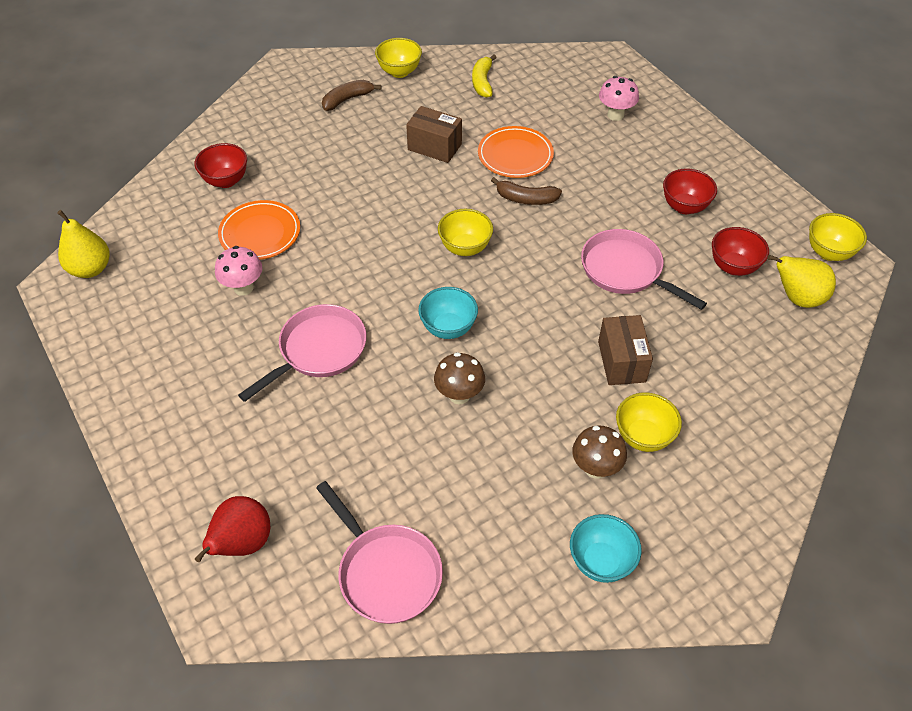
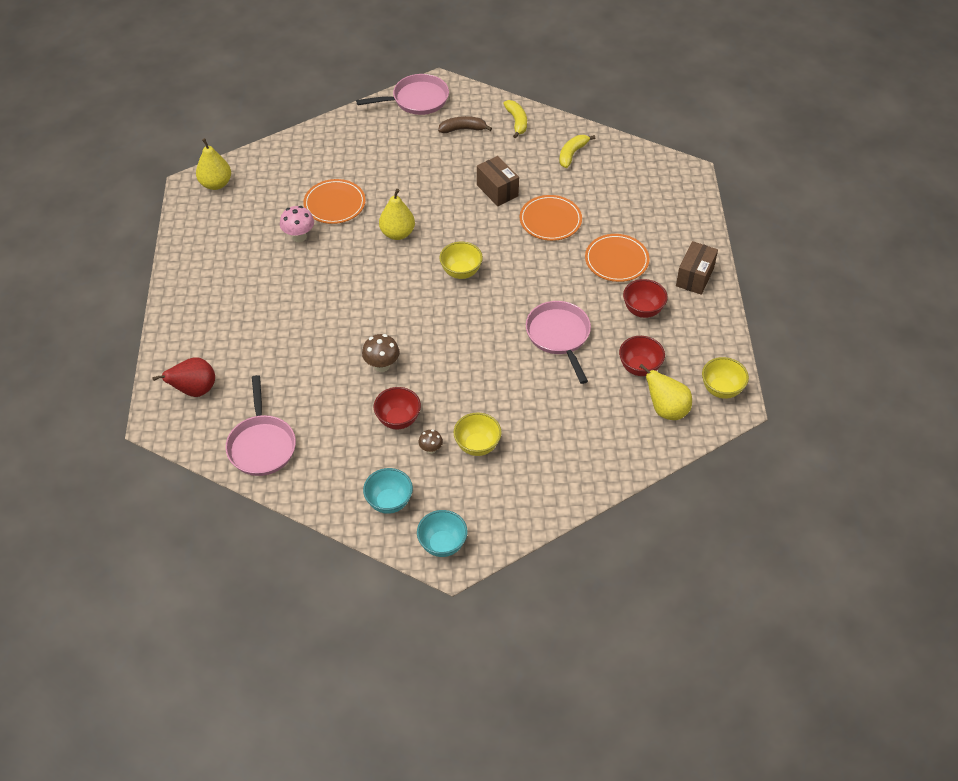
camera: 30 degrees right, 0 degrees up
(226, 181) = (338, 157): red bowl -> red bowl (398, 420)
(319, 350) = (316, 298): pink pan -> pink pan (416, 100)
(360, 236) = (397, 233): none -> yellow pear
(399, 72) = (517, 122): yellow bowl -> yellow banana
(448, 328) = (408, 320): turquoise bowl -> turquoise bowl (442, 544)
(526, 199) = (531, 255): brown banana -> none
(595, 468) = (431, 449): brown mushroom -> brown mushroom, size x0.62
(615, 115) = (652, 220): pink mushroom -> none
(615, 168) = (616, 260): none -> orange plate
(621, 361) = (504, 394): brown box -> brown box (694, 277)

